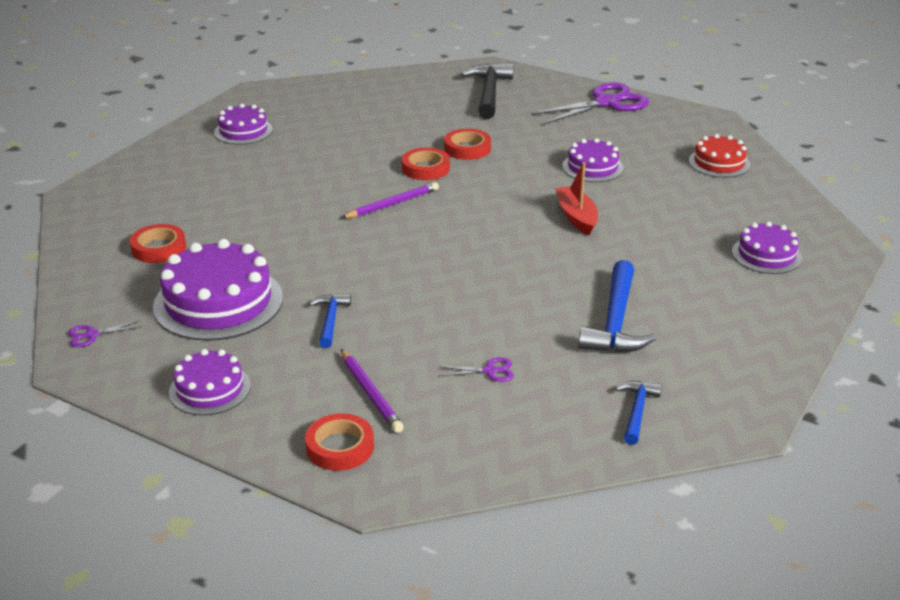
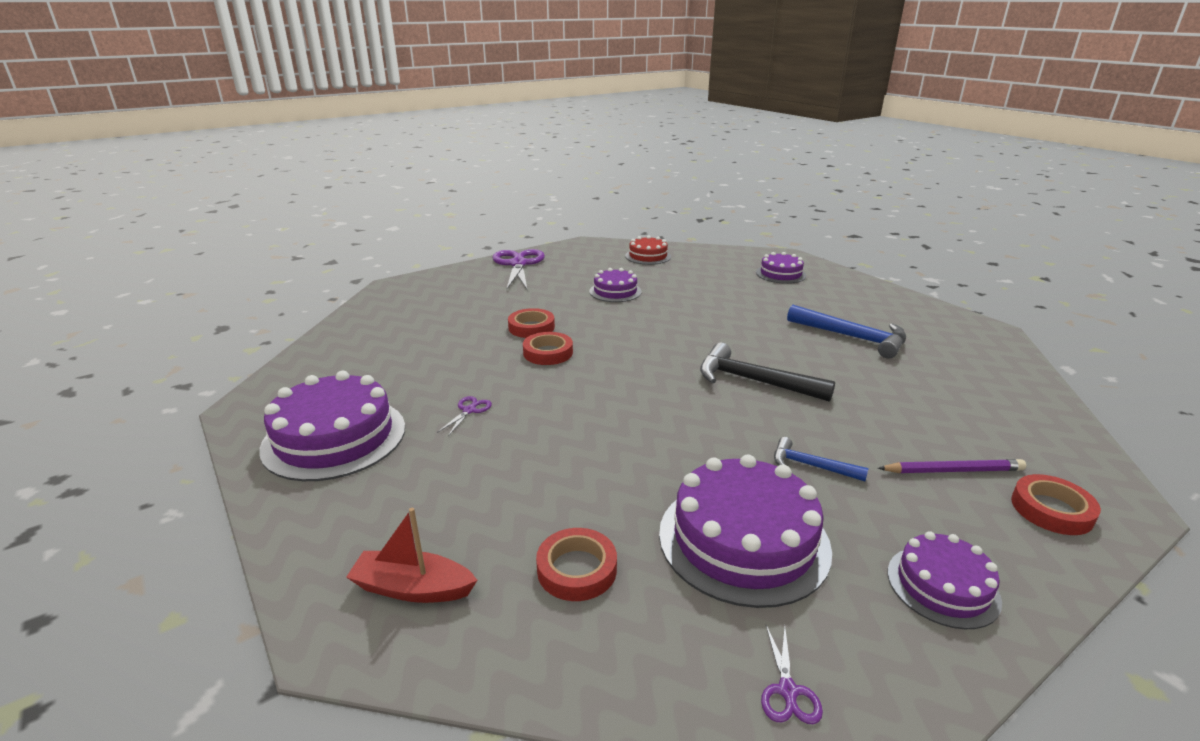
camera: 65 degrees left, 5 degrees down
(243, 131) = (334, 437): purple cake -> purple cake, size x1.76
(392, 204) = (601, 383): purple pencil -> none
(489, 93) = (440, 296): black hammer -> black hammer (754, 381)
(489, 371) = (917, 402): purple scissors -> purple scissors (469, 410)
(576, 217) = (689, 314): red boat -> red boat (413, 588)
(637, 411) = (977, 359): blue hammer -> none

